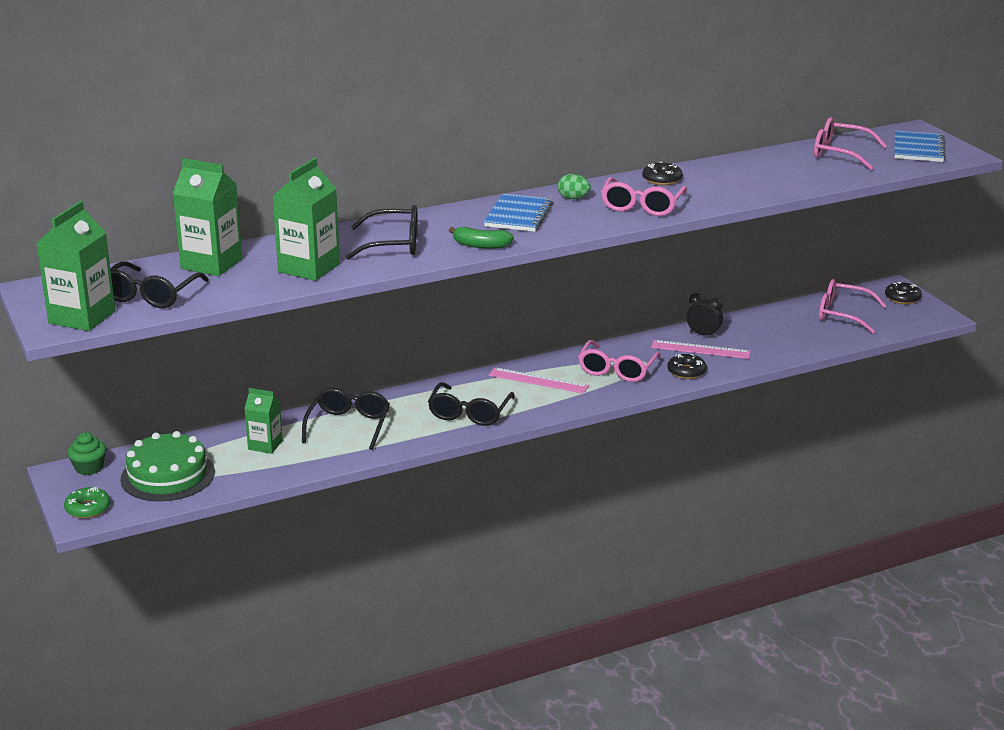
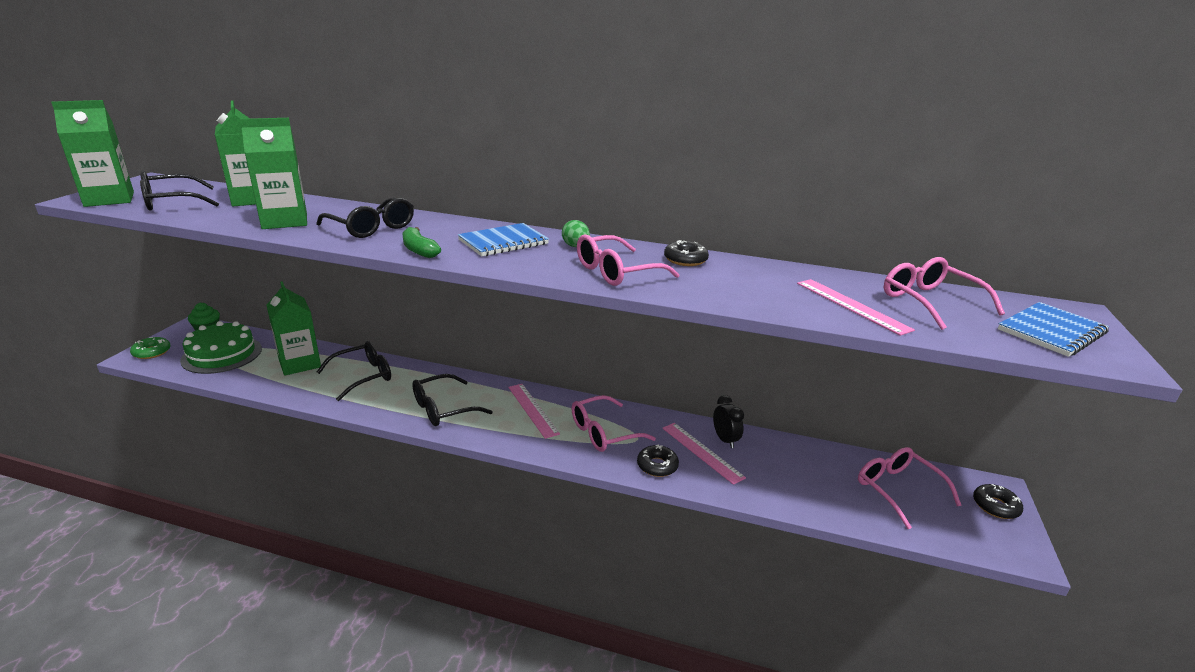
camera: 40 degrees right, 0 degrees up
(265, 445) = (300, 363): green carton -> green carton, size x1.62
(807, 173) = (851, 306): none -> pink ruler

